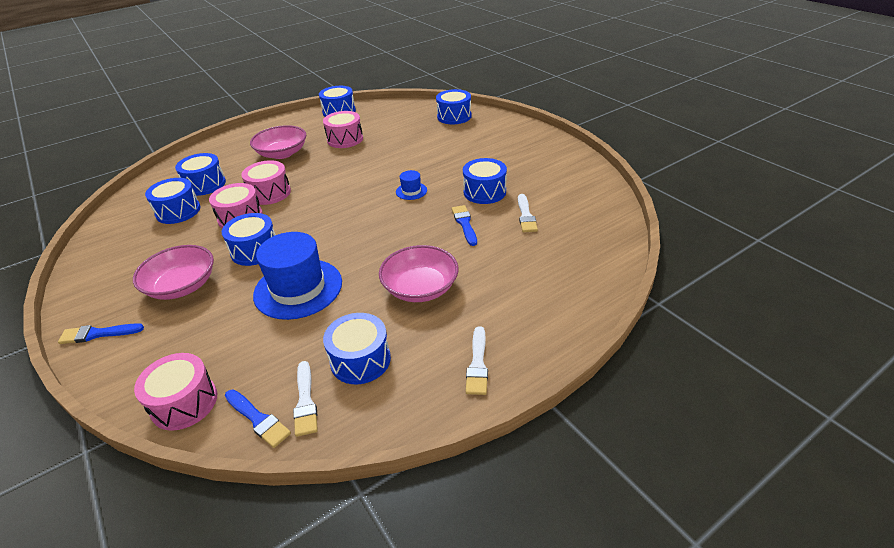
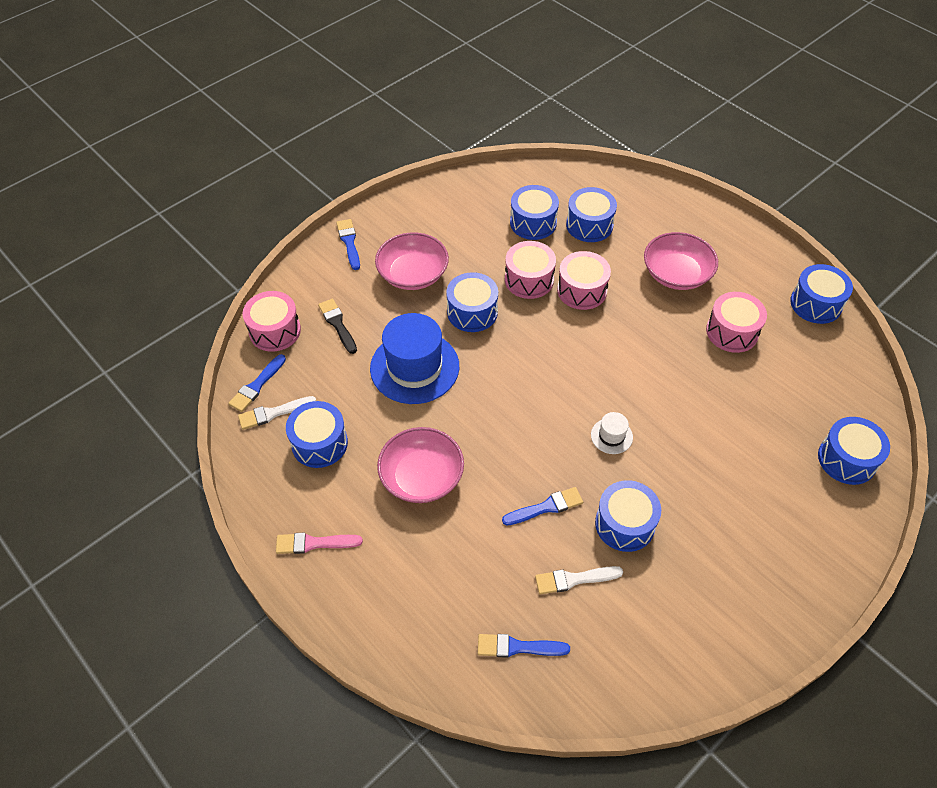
camera: 80 degrees right, 15 degrees up
(211, 344) = (338, 324): none -> black brush
(411, 191) = (611, 436): blue hat -> white hat
(477, 364) = (314, 543): white brush -> pink brush
(579, 244) = (518, 647): none -> blue brush

